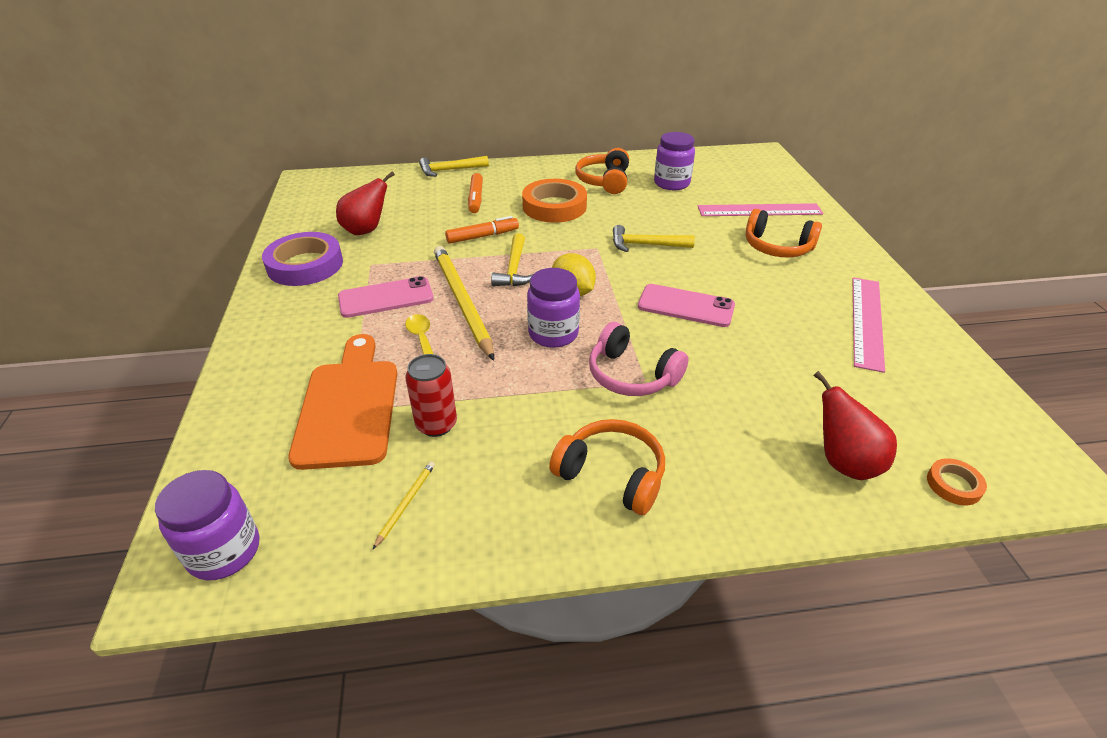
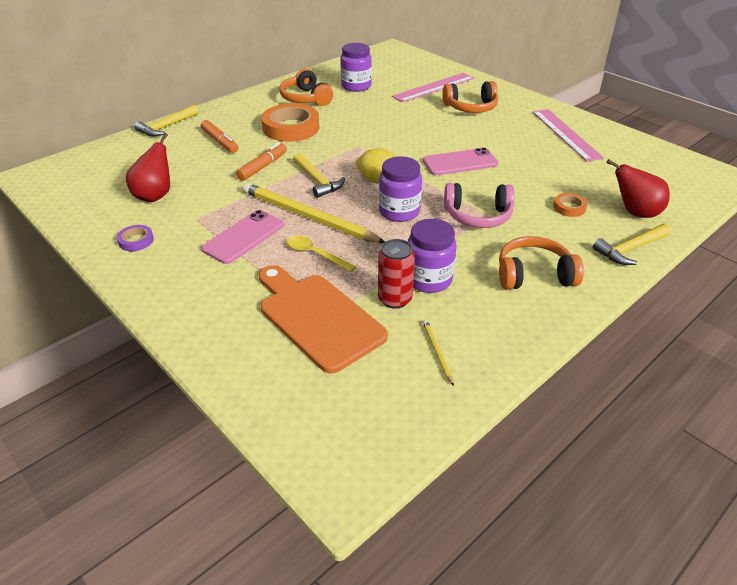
camera: 35 degrees left, 0 degrees up
(224, 551) = (355, 445): purple jar -> purple jar (428, 279)
(305, 265) = (136, 241): purple tape -> purple tape, size x0.47
(645, 245) = (388, 133): yellow hammer -> yellow hammer (630, 249)
(953, 485) = (690, 201): orange tape -> orange tape (569, 207)

